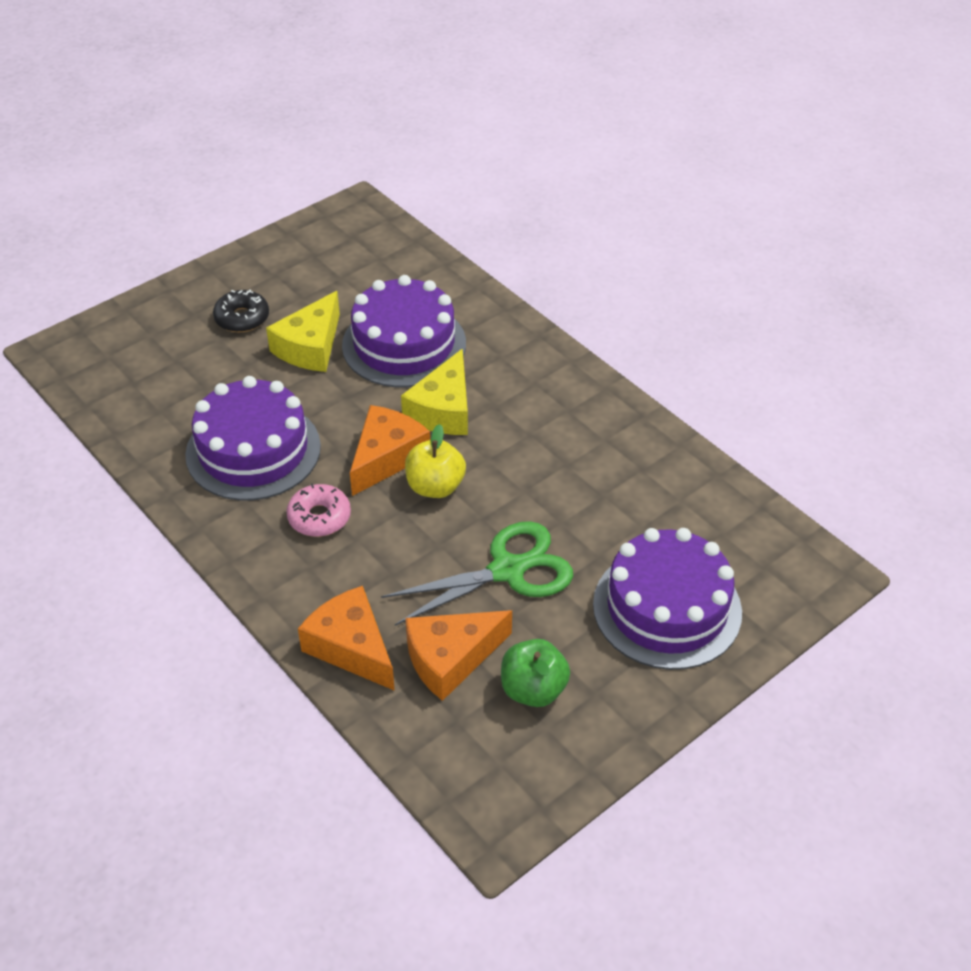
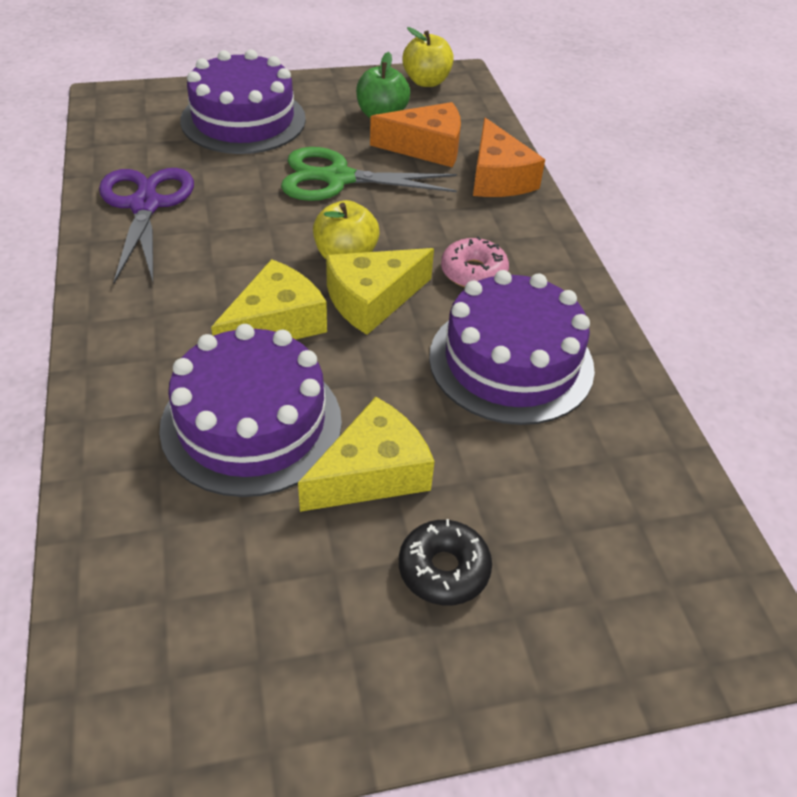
camera: 155 degrees left, 0 degrees up
(386, 457) = (372, 300): orange cheese -> yellow cheese
(526, 788) = (426, 81): none -> yellow apple
(640, 464) = (145, 205): none -> purple scissors

